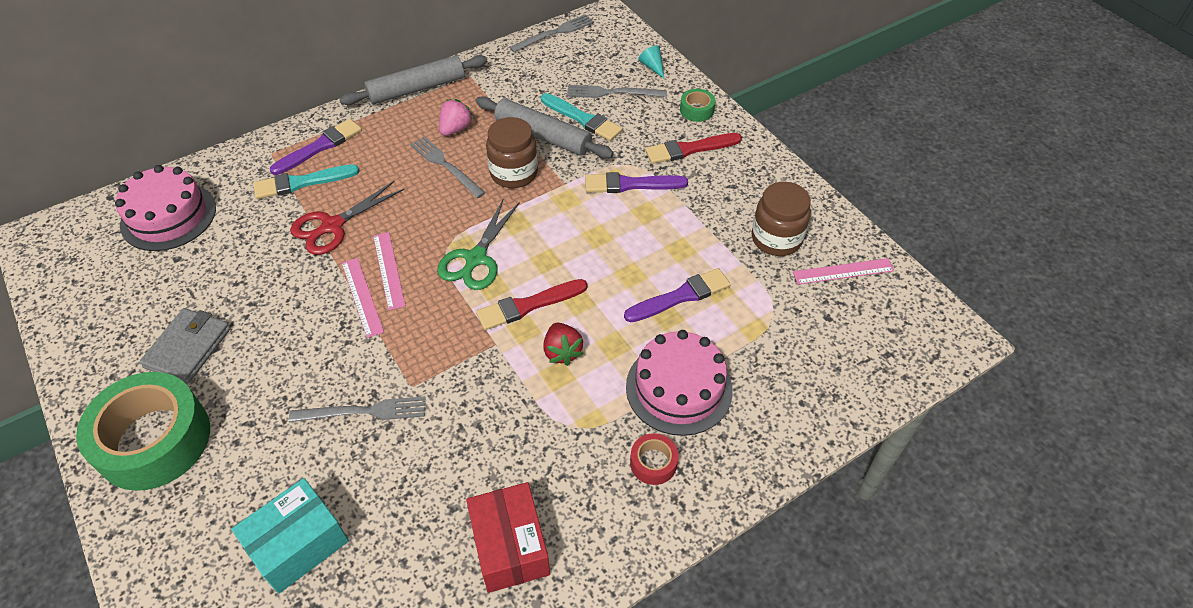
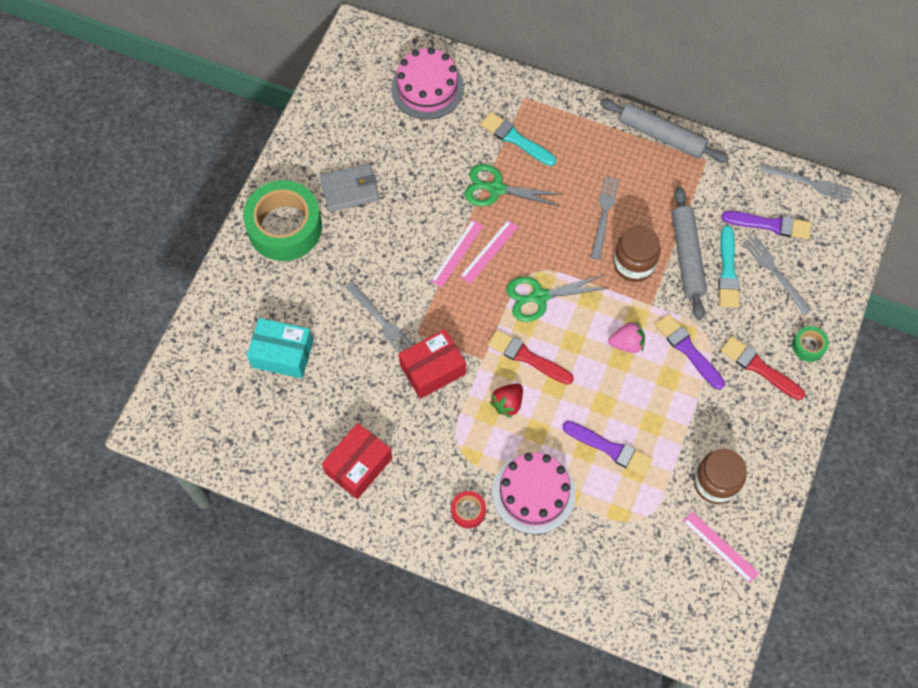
camera: 55 degrees right, 15 degrees up
(320, 147) = (555, 122): purple brush -> purple brush (770, 225)
(332, 226) = (496, 189): red scissors -> green scissors
(455, 129) = (644, 193): pink strawberry -> pink strawberry (626, 343)
(465, 397) = (432, 370): none -> red box
(652, 67) = (832, 281): turquoise cone -> none

